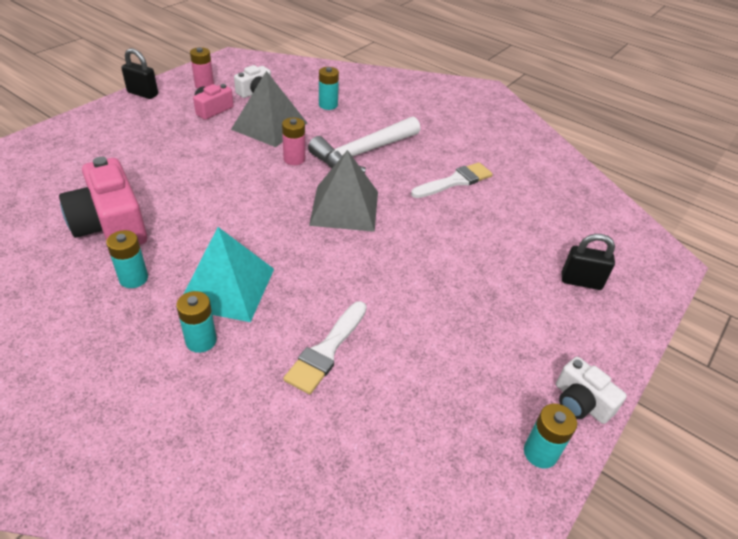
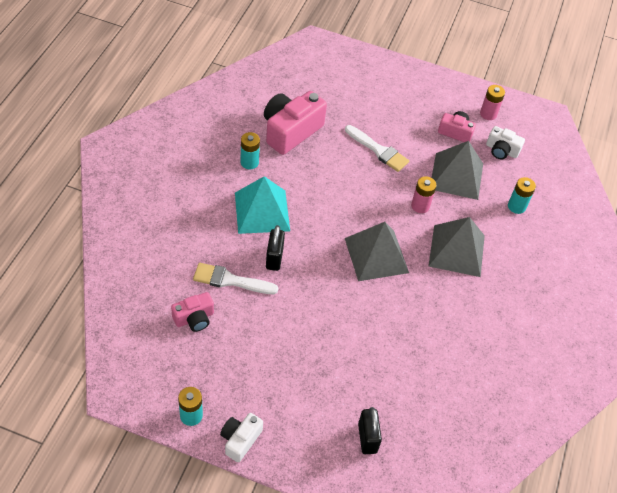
camera: 70 degrees right, 10 degrees up
(143, 94) = (449, 82): black padlock -> black padlock (274, 258)
(201, 341) = (214, 214): turquoise battery -> none
(363, 153) = (457, 250): white hammer -> grey pyramid
(377, 410) = (194, 318): none -> pink camera
(455, 181) = (455, 327): white brush -> white brush (378, 150)

